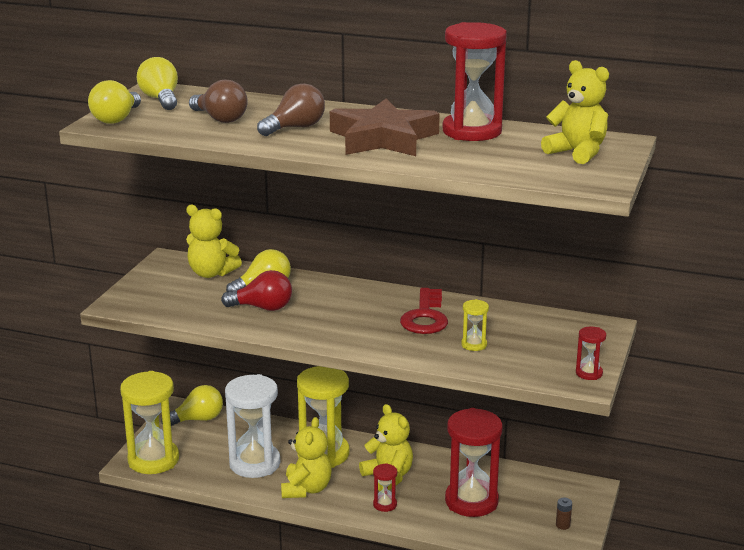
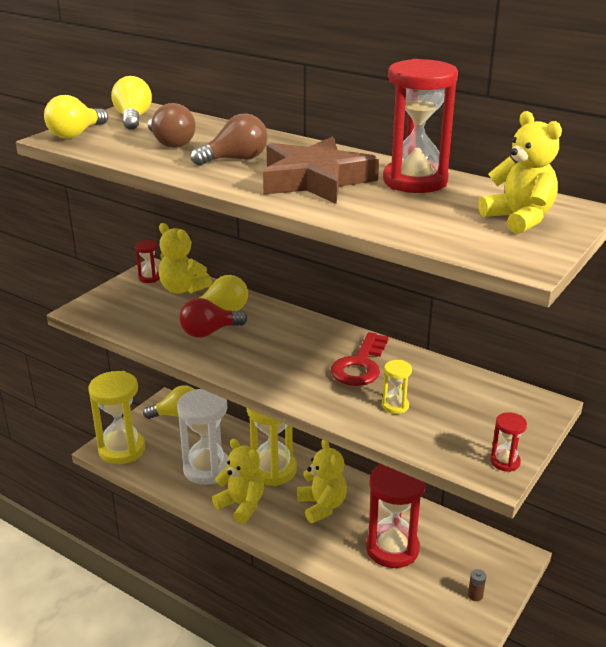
camera: 15 degrees right, 5 degrees up
(262, 308) = (209, 332): red light bulb -> red light bulb turned 135 degrees clockwise
(306, 489) = (241, 505): yellow teddy bear -> yellow teddy bear turned 75 degrees counterclockwise
(385, 504) = (307, 536): red hourglass -> red hourglass (149, 278)

